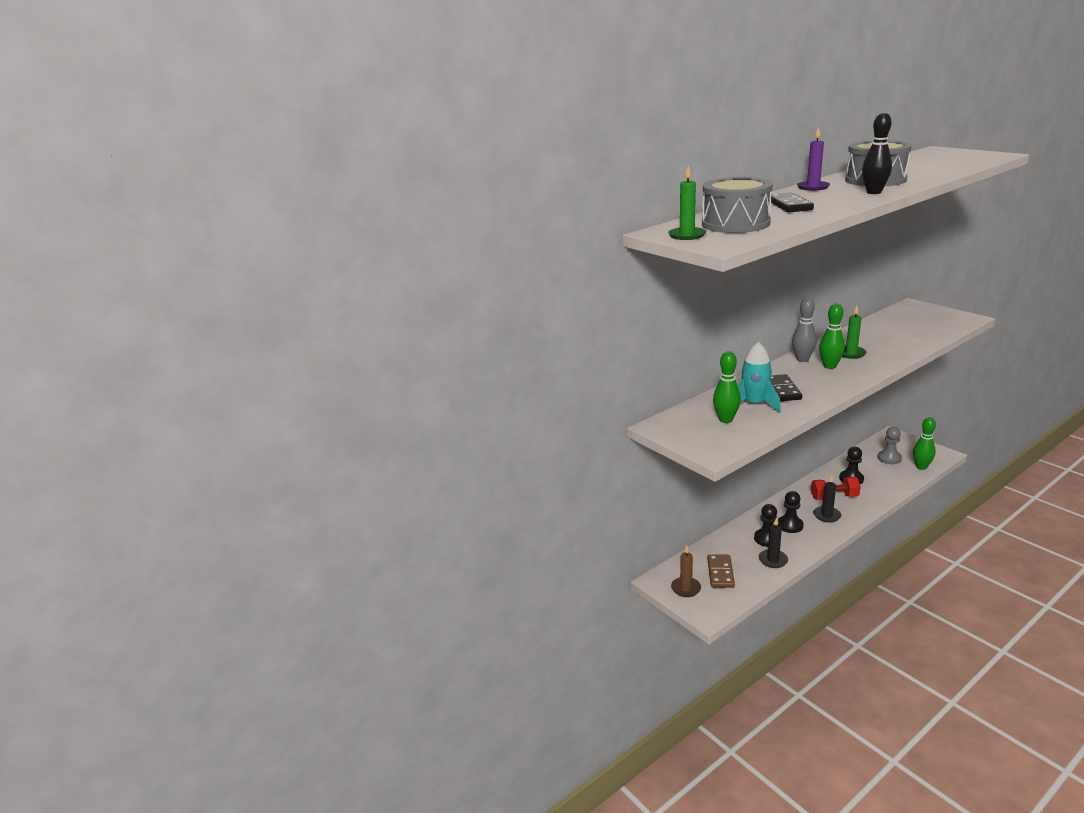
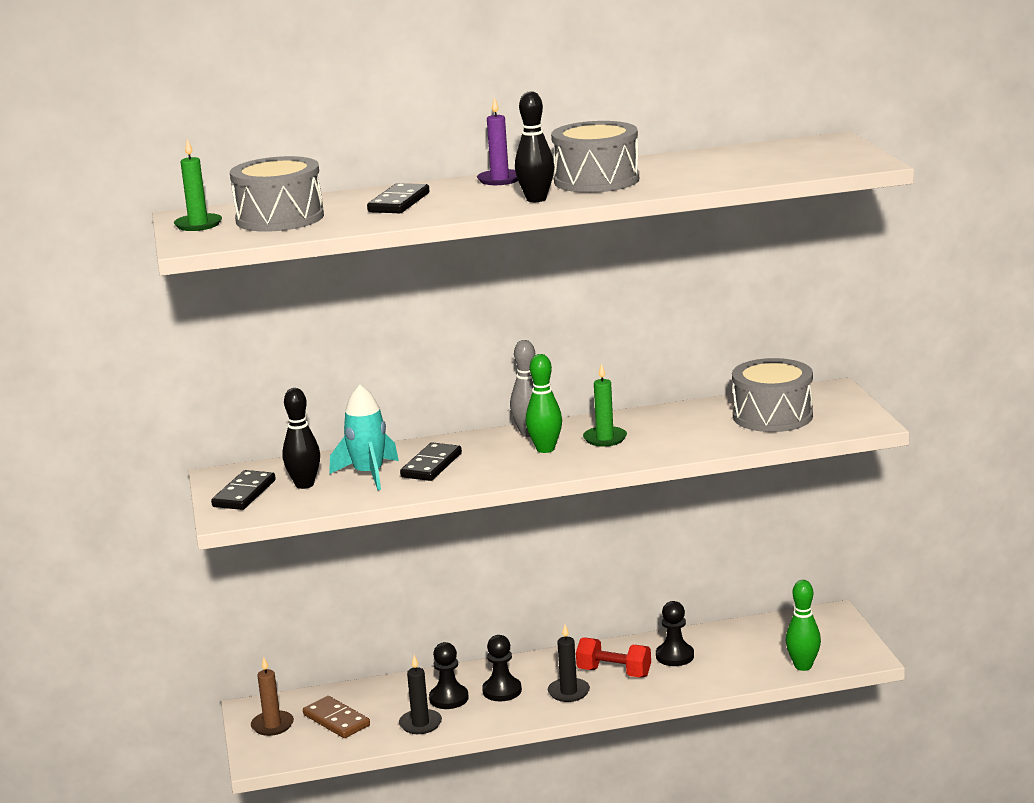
camera: 25 degrees right, 5 degrees down
(696, 435) = (244, 494): none -> black domino
(720, 573) = (336, 720): brown domino -> brown domino turned 75 degrees counterclockwise
(725, 420) = (304, 484): green bowling pin -> black bowling pin
(889, 458) = (774, 643): grey pawn -> none
(913, 324) = (772, 416): none -> grey drum

